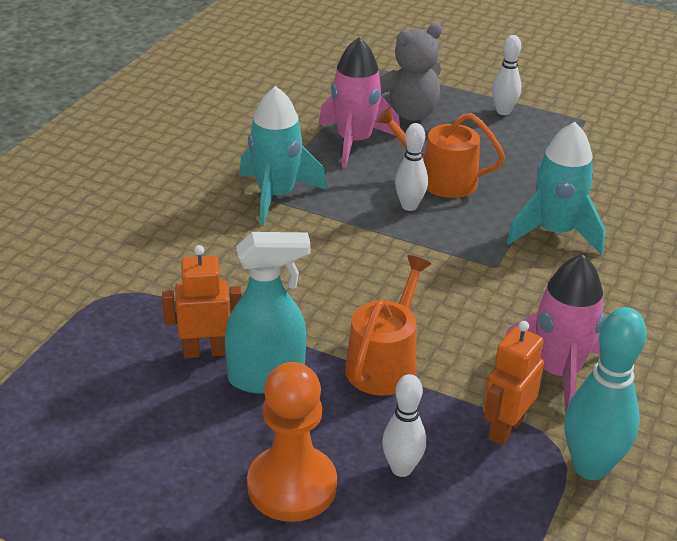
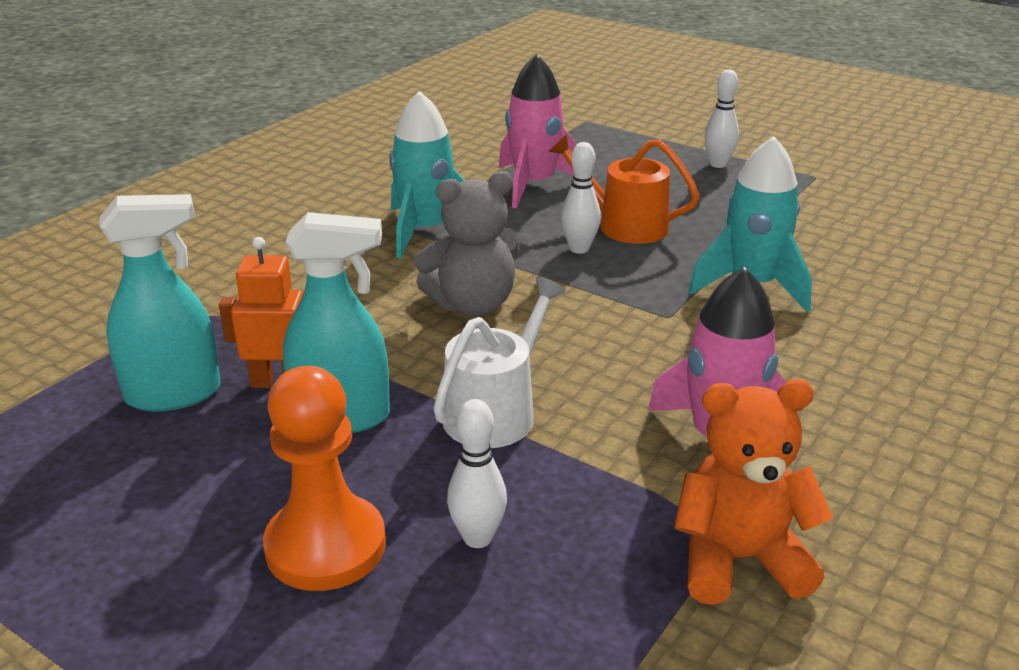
camera: 10 degrees right, 5 degrees down
(123, 369) = (174, 394): none -> turquoise spray bottle
(384, 363) = (495, 412): orange watering can -> white watering can
(407, 113) = (605, 161): grey teddy bear -> grey teddy bear (472, 304)
(505, 429) = (631, 501): orange robot -> none
(590, 467) = (739, 559): turquoise bowling pin -> orange teddy bear

